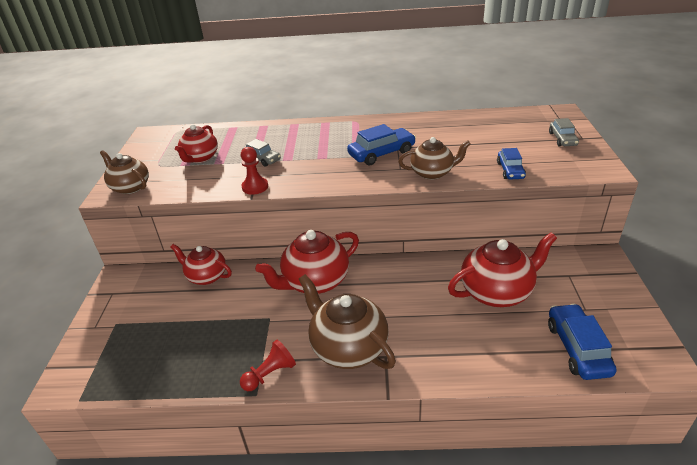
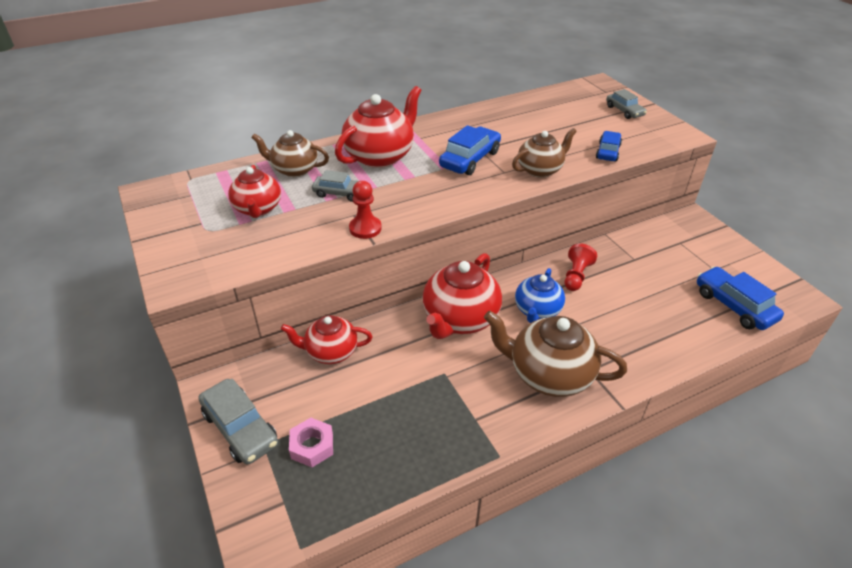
camera: 30 degrees left, 5 degrees up
(111, 308) = (240, 428): none -> grey car
(130, 187) = (198, 268): brown teapot -> brown teapot (294, 170)
(141, 336) = (312, 446): none -> pink nut
(270, 374) = (495, 430): red pawn -> red pawn (576, 276)
(382, 294) = (537, 310): none -> blue teapot
(497, 292) = (635, 276): red teapot -> red teapot (380, 156)
(510, 170) = (608, 152): blue car -> blue car turned 135 degrees counterclockwise

